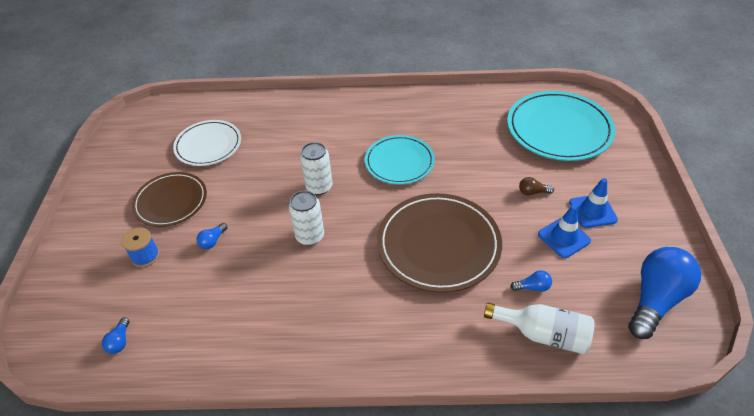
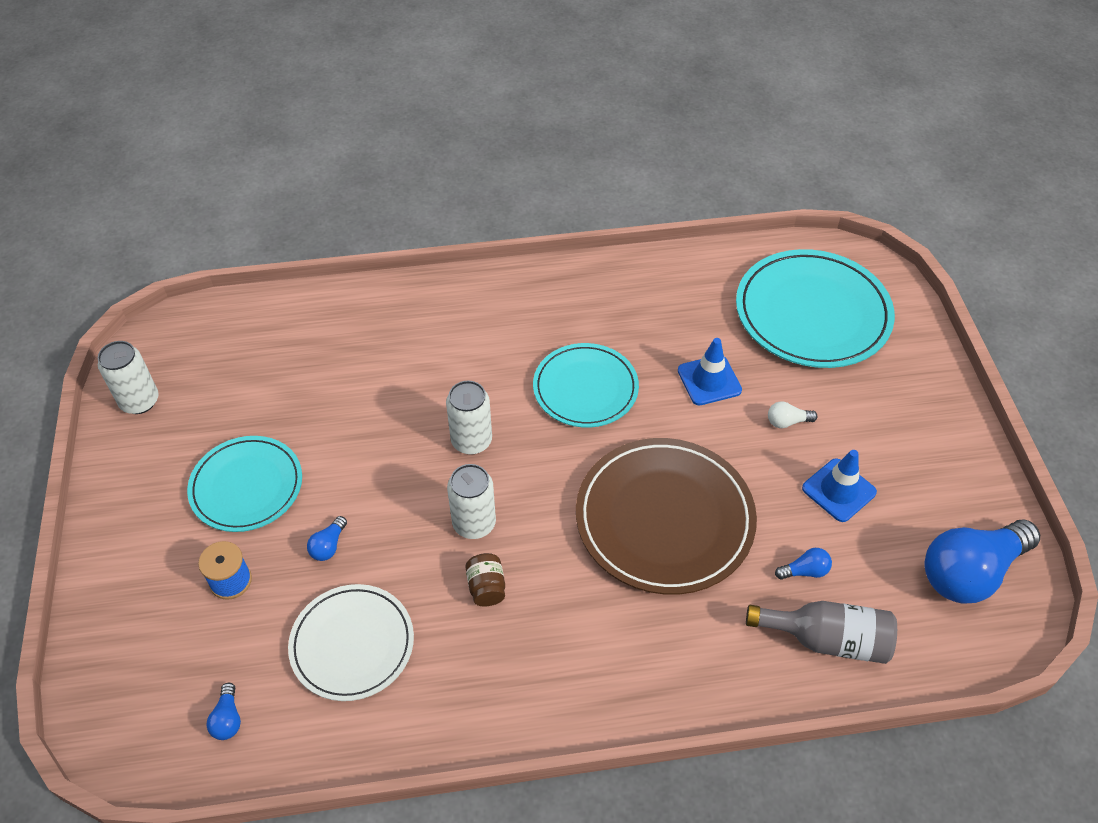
camera: 10 degrees left, 5 degrees up
(120, 148) = (139, 401): none -> white can
(171, 201) = (246, 486): brown plate -> turquoise plate
(208, 145) = (282, 383): white plate -> white plate (352, 644)
(309, 276) = (486, 587): none -> brown jar
(533, 192) = (787, 422): brown light bulb -> white light bulb
(543, 334) = (826, 639): white bottle -> grey bottle
(592, 211) = (874, 445): blue traffic cone -> blue traffic cone (709, 380)
(655, 300) = (970, 572): blue light bulb -> blue light bulb turned 150 degrees counterclockwise

